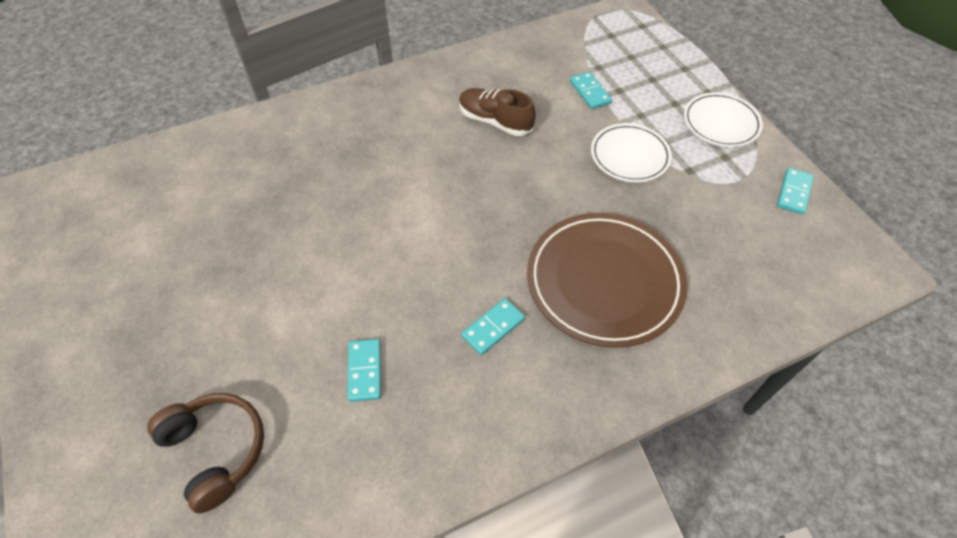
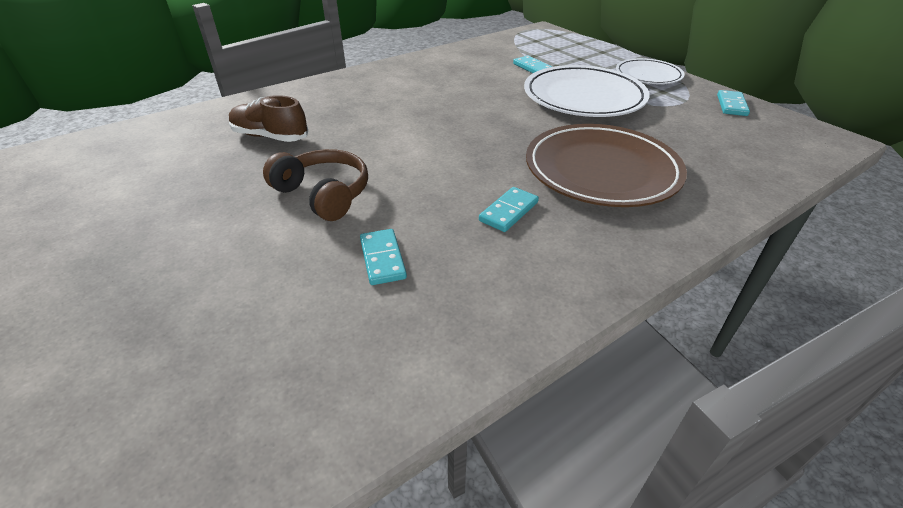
camera: 10 degrees left, 15 degrees down
(216, 450) = (213, 351): brown headphones -> brown headphones (324, 194)
(495, 121) = (458, 88): brown shoe -> brown shoe (270, 137)
(629, 156) = (584, 97): white plate -> white plate, size x1.71

